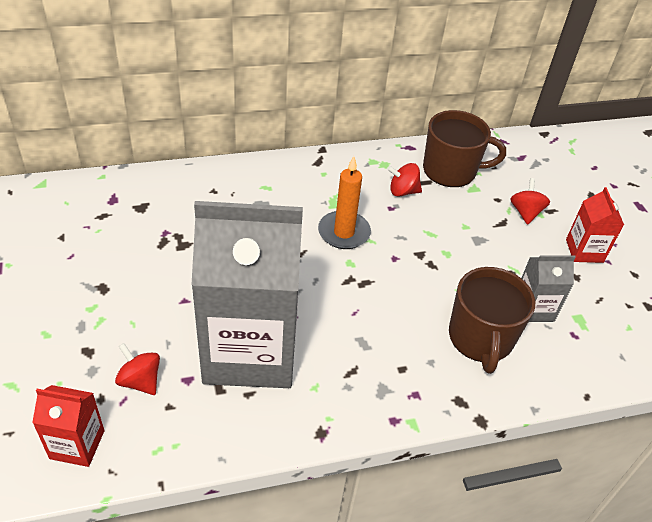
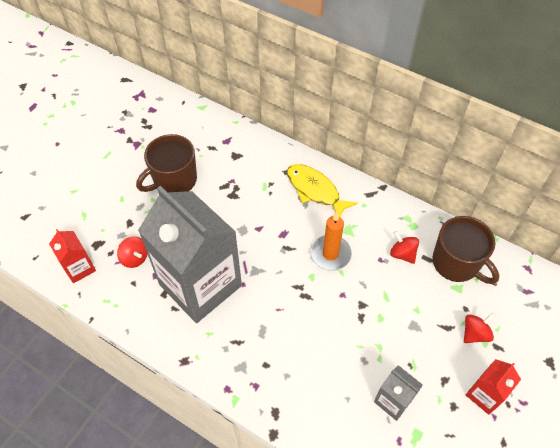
camera: 50 degrees right, 10 degrees up
(140, 381) = (135, 258): red spinning top -> red spinning top turned 135 degrees clockwise
(264, 189) = (315, 190): none -> yellow fish
(480, 338) = (334, 388): brown mug -> brown mug (174, 180)

